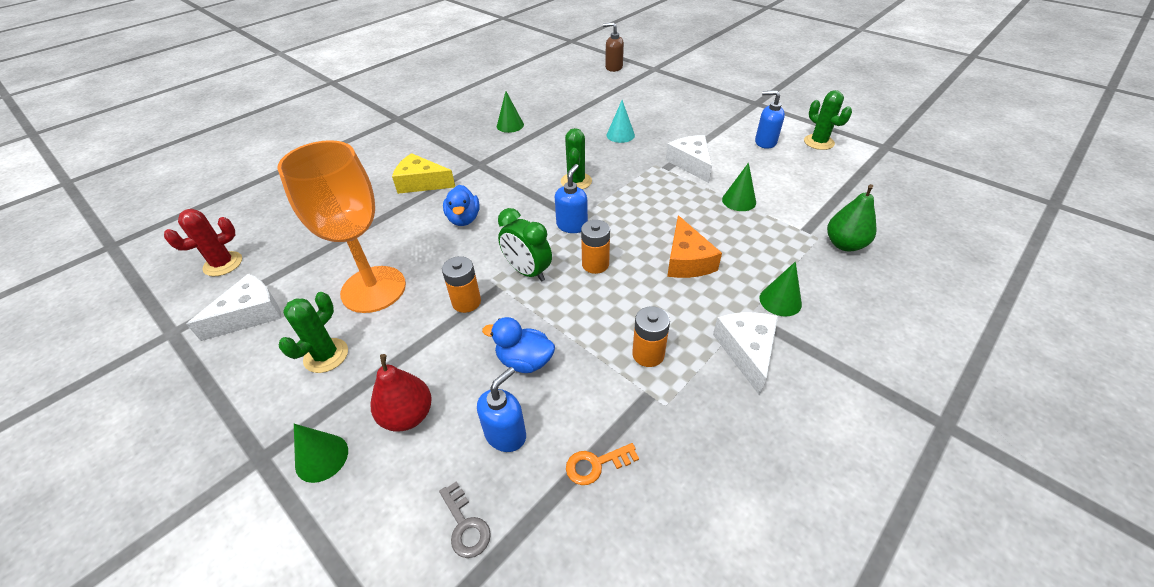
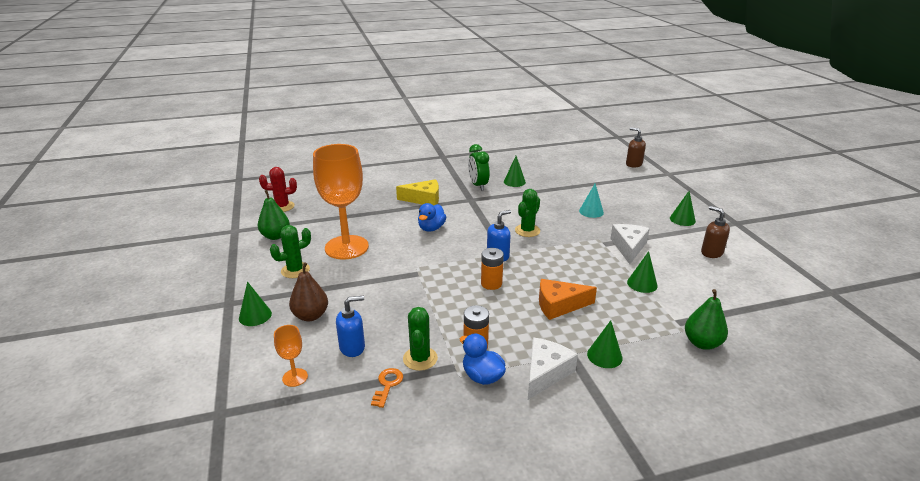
camera: 30 degrees right, 15 degrees down
(250, 314) = (275, 236): white cheese -> green pear
(408, 415) = (311, 316): red pear -> brown pear
(421, 183) = (424, 199): yellow cheese -> yellow cheese turned 135 degrees clockwise
(465, 525) = (295, 377): grey key -> orange goblet
(466, 302) = (391, 273): orange battery -> none
(524, 361) = (396, 317): blue duck -> blue duck (482, 376)
(527, 271) = (443, 271): green clock -> green clock (478, 185)
(596, 465) = (387, 385): orange key -> orange key turned 90 degrees clockwise
(687, 260) = (559, 305): orange cheese -> orange cheese turned 60 degrees clockwise
(710, 115) = (682, 219): none -> green cone
(765, 142) = (711, 252): blue soap dispenser -> brown soap dispenser
(818, 142) = (764, 268): green cactus -> green cactus (420, 359)

